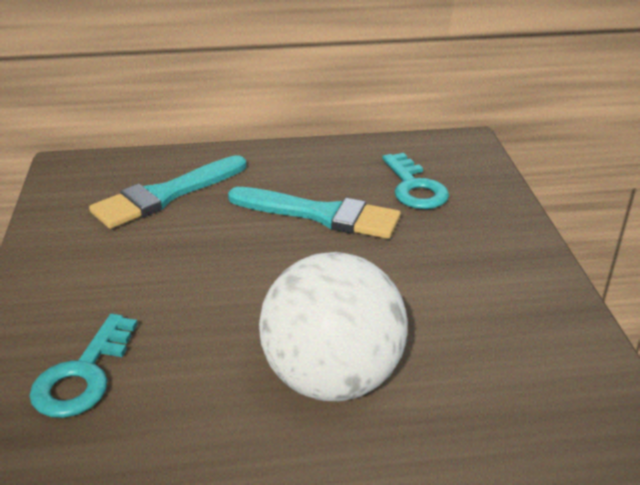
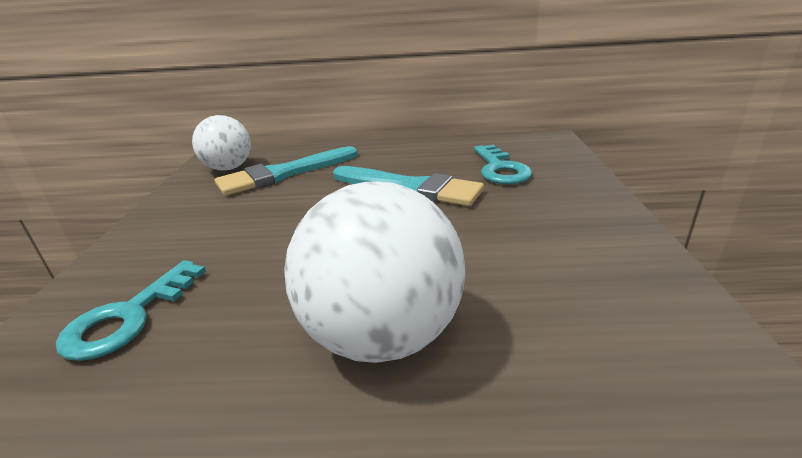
camera: 10 degrees right, 5 degrees down
(93, 186) = (229, 168): none -> white ball

